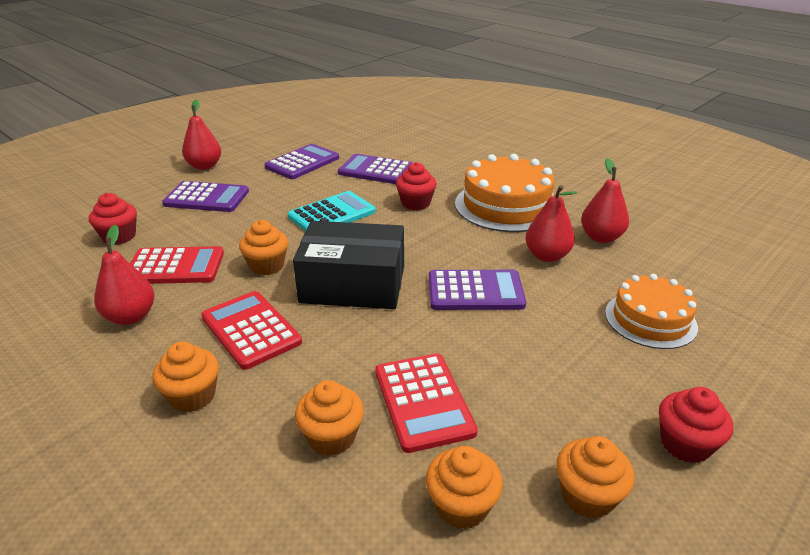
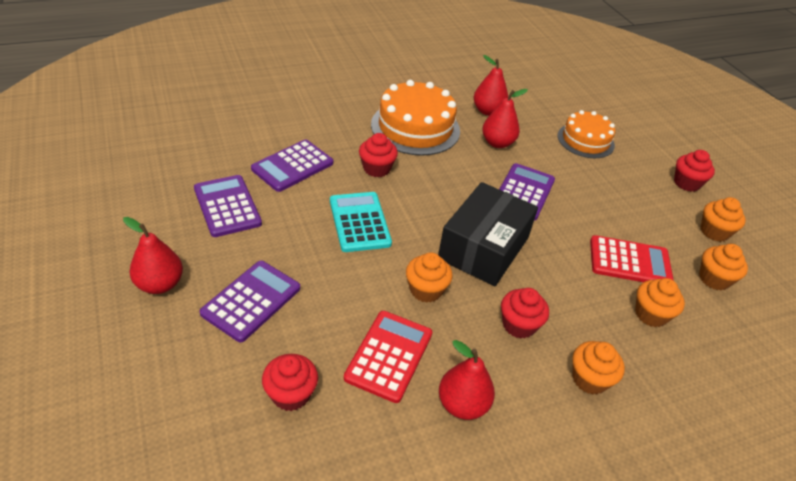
camera: 70 degrees left, 10 degrees up
(251, 330) = (519, 325): red calculator -> red cupcake

